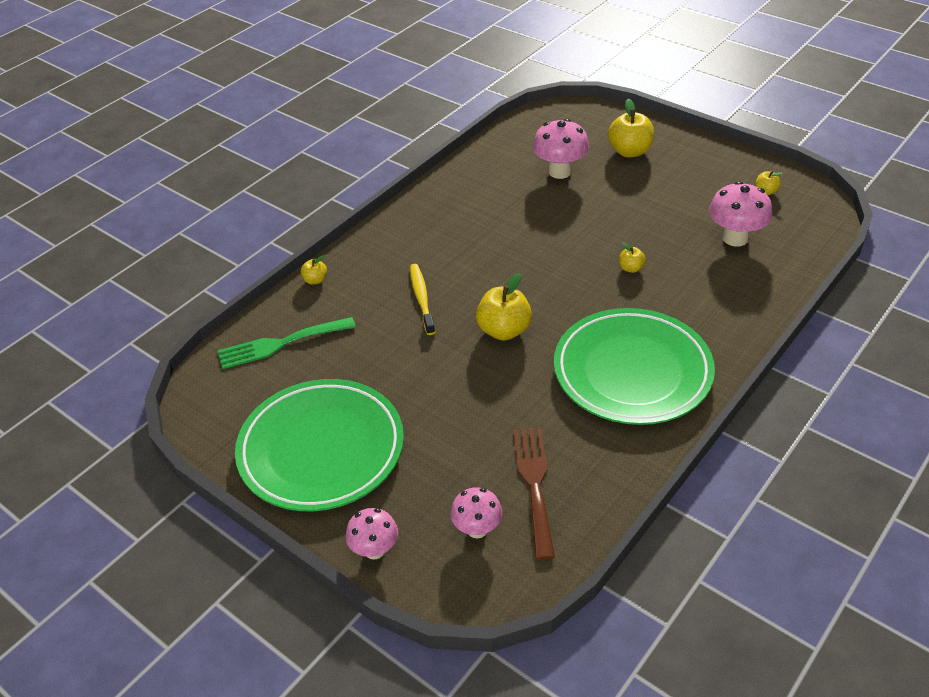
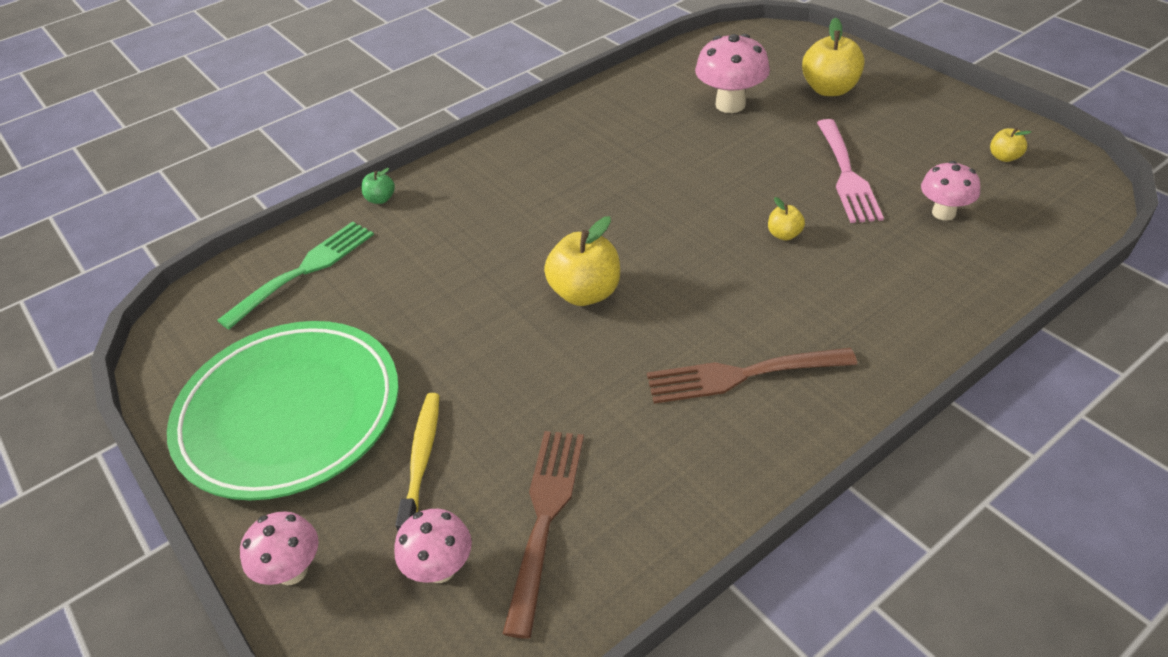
camera: 15 degrees right, 0 degrees up
(280, 344) = (305, 270): green fork -> green fork turned 135 degrees clockwise
(315, 280) = (380, 199): yellow apple -> green apple
(421, 298) = (497, 238): yellow toothbrush -> yellow toothbrush (421, 460)
(632, 371) = (740, 375): green plate -> brown fork
(661, 218) = (847, 175): none -> pink fork
(735, 238) = (943, 213): pink mushroom -> pink mushroom, size x0.65

